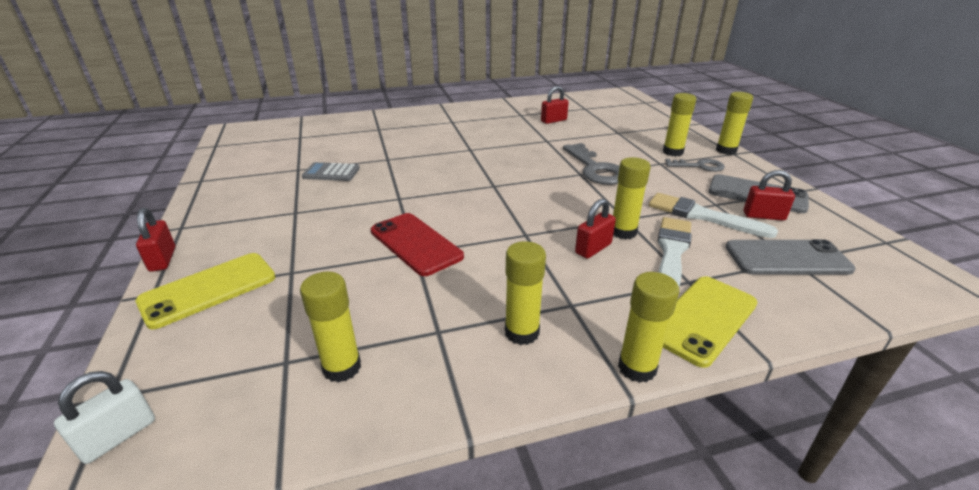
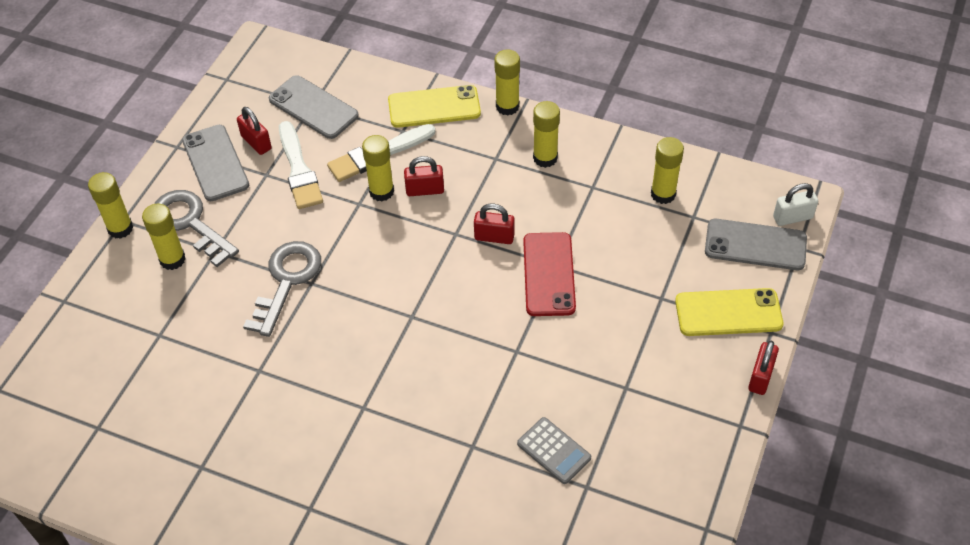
camera: 140 degrees left, 20 degrees up
(182, 368) = (755, 245): none -> grey phone
(553, 120) = (185, 417): red padlock -> red padlock (494, 237)
(699, 166) = (190, 223): grey key -> grey key, size x1.64

